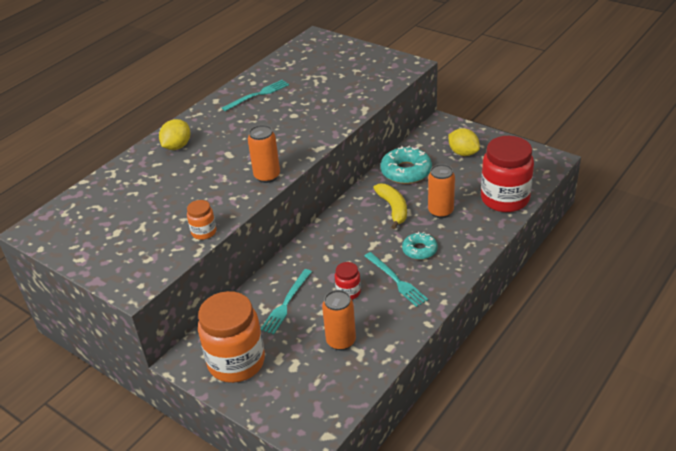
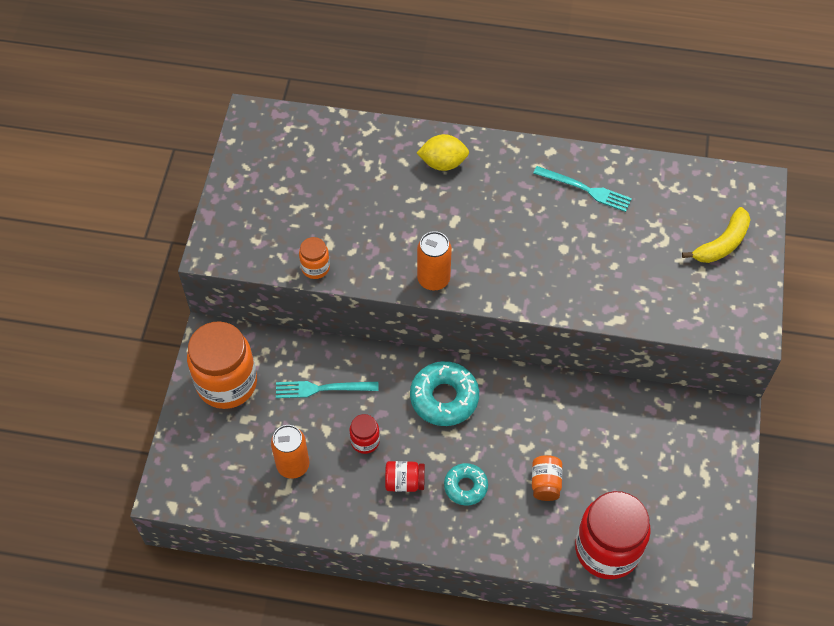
camera: 60 degrees right, 20 degrees up
(393, 209) = (524, 428): yellow banana -> yellow banana (721, 244)
(396, 280) = (404, 482): turquoise fork -> red jar
(406, 171) = (603, 414): turquoise donut -> turquoise donut (444, 398)
(440, 211) = (545, 483): orange can -> orange jar
(463, 153) = (678, 466): yellow lemon -> none

